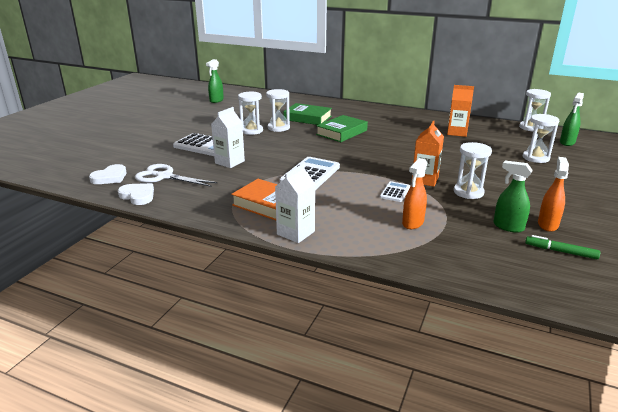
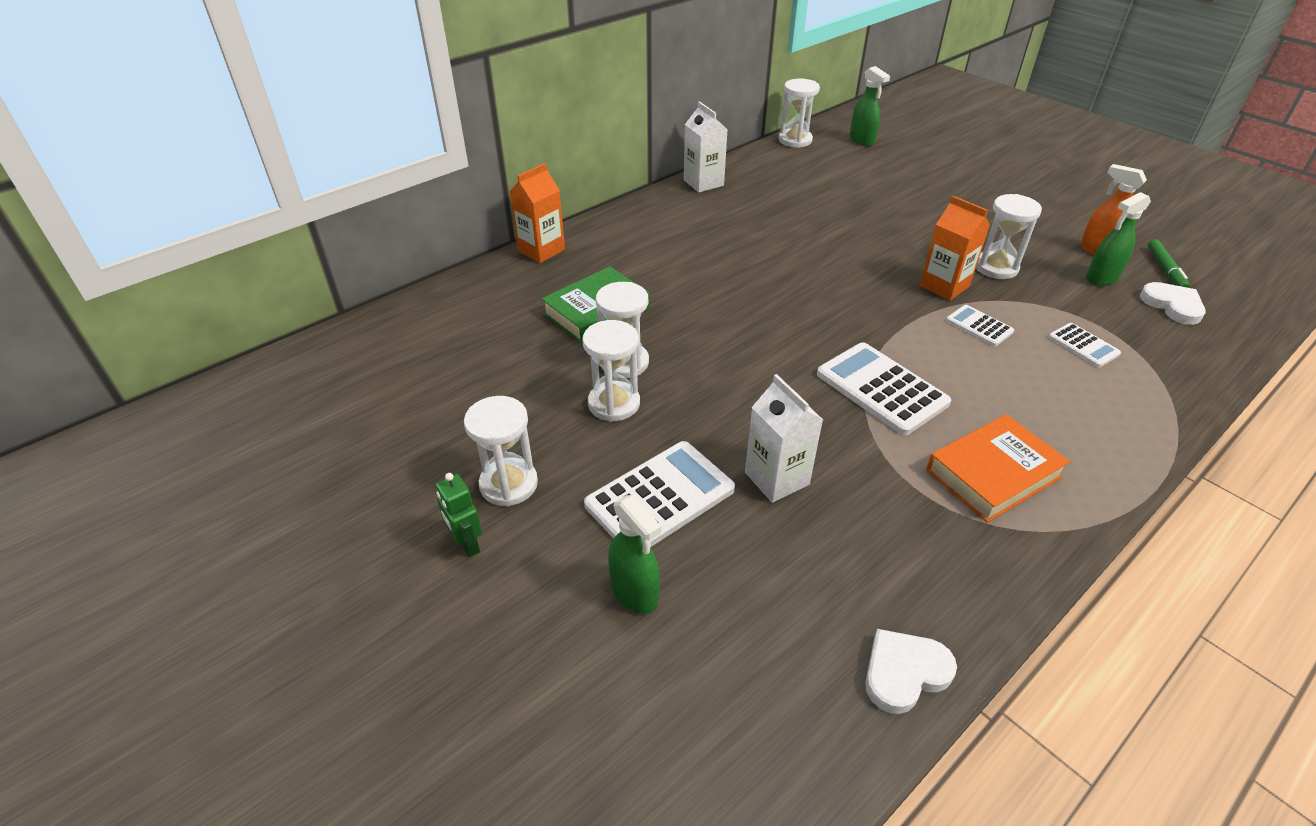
camera: 65 degrees left, 15 degrees up
(110, 177) = (773, 720): white heart -> white heart (1172, 305)
(164, 176) = (811, 604): white scissors -> none
(166, 126) = (467, 544): none -> green robot
(216, 100) = (349, 409): green spray bottle -> green spray bottle (634, 593)
(295, 233) = (1104, 469): white carton -> white carton (703, 183)
(341, 132) = (704, 297): green book -> none
(412, 223) = (1083, 345): orange spray bottle -> white calculator
(457, 132) = (777, 196): orange carton -> orange carton (541, 250)
(535, 158) = (902, 179): white hourglass -> white hourglass (509, 484)
(560, 251) = (1165, 270): green marker -> green marker turned 45 degrees counterclockwise

